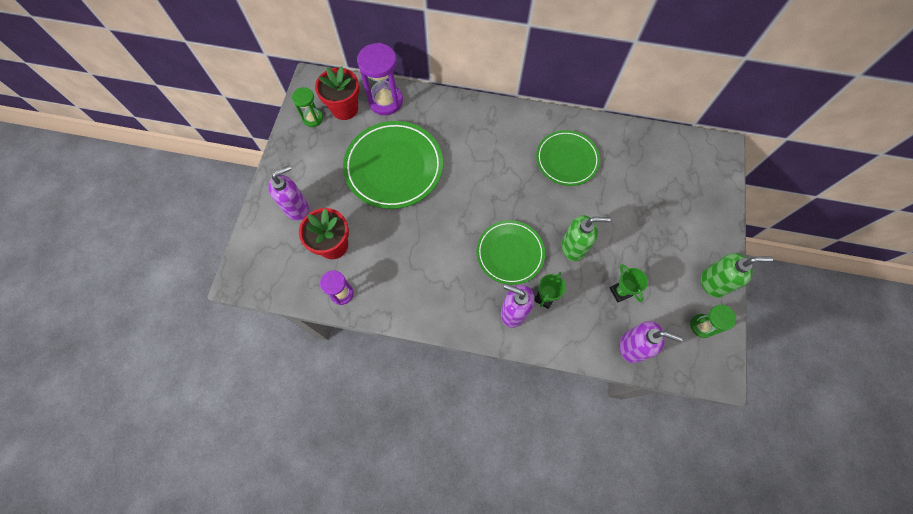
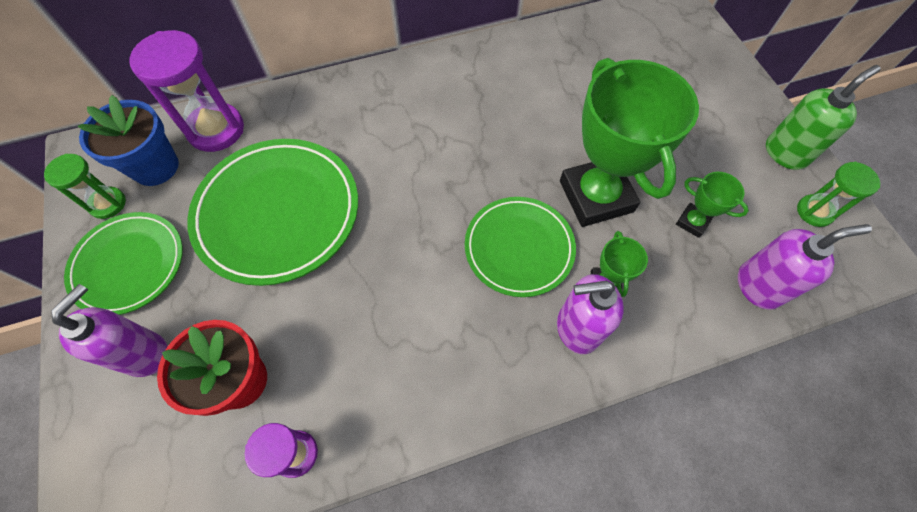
camera: 30 degrees left, 5 degrees down
(345, 108) = (155, 167): red flower pot -> blue flower pot
(567, 160) = (513, 93): green plate -> green plate (129, 265)
(573, 247) = (596, 196): green soap dispenser -> green trophy

